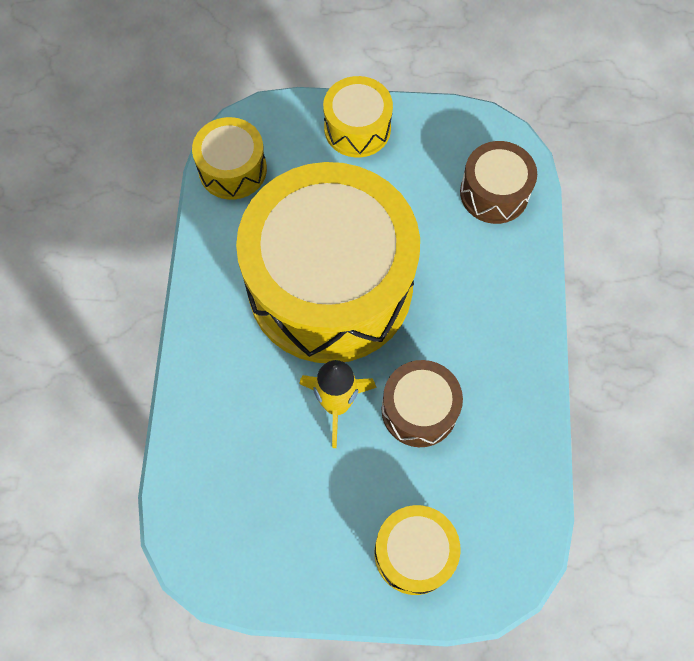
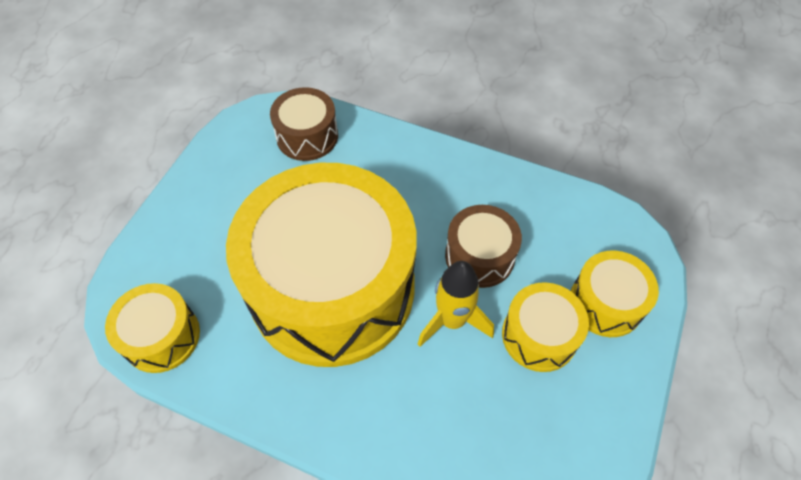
camera: 70 degrees left, 10 degrees down
(357, 128) = (185, 213): yellow drum -> yellow drum (539, 335)

